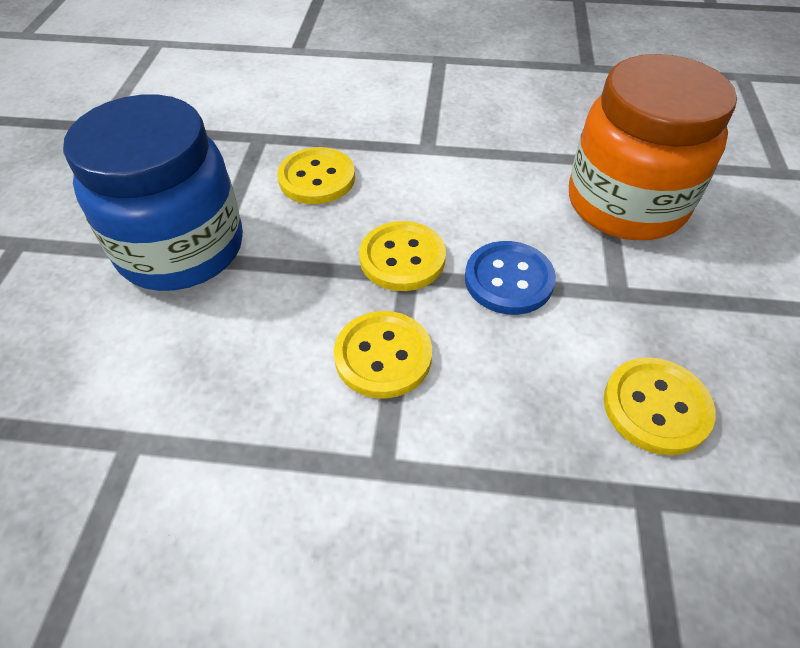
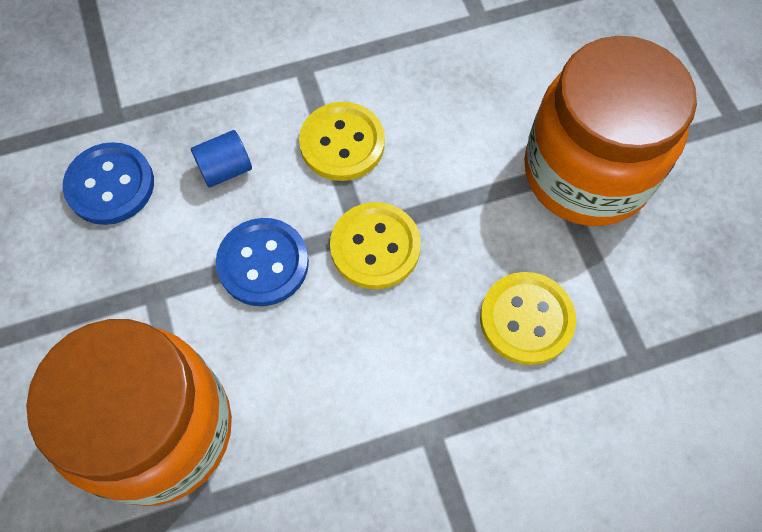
camera: 155 degrees right, 15 degrees up
(181, 249) = (586, 172): blue jar -> orange jar
(519, 376) = (225, 169): none -> blue cylinder
(656, 407) = (110, 185): yellow button -> blue button

